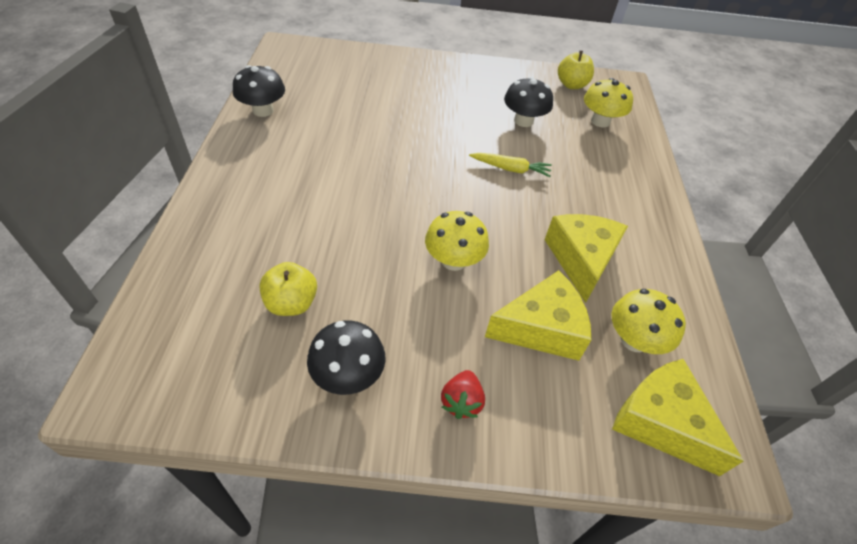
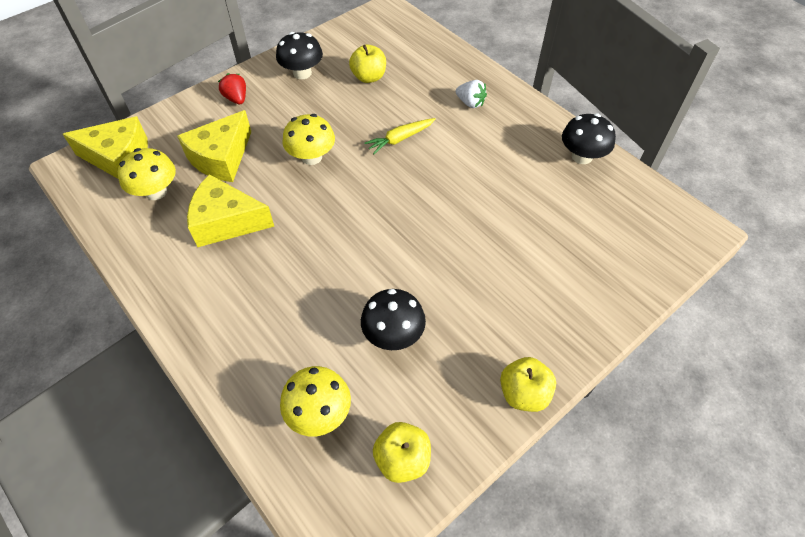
camera: 140 degrees right, 5 degrees up
(256, 200) = (470, 103): none -> white strawberry
(484, 65) = (523, 393): none -> yellow apple
(510, 169) = (347, 261): yellow carrot -> yellow carrot (400, 139)
(581, 259) = (226, 221): yellow cheese -> yellow cheese turned 135 degrees clockwise

